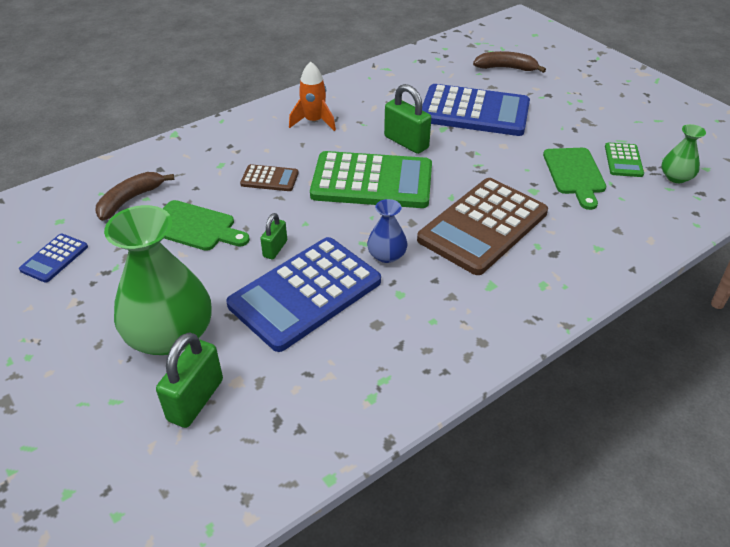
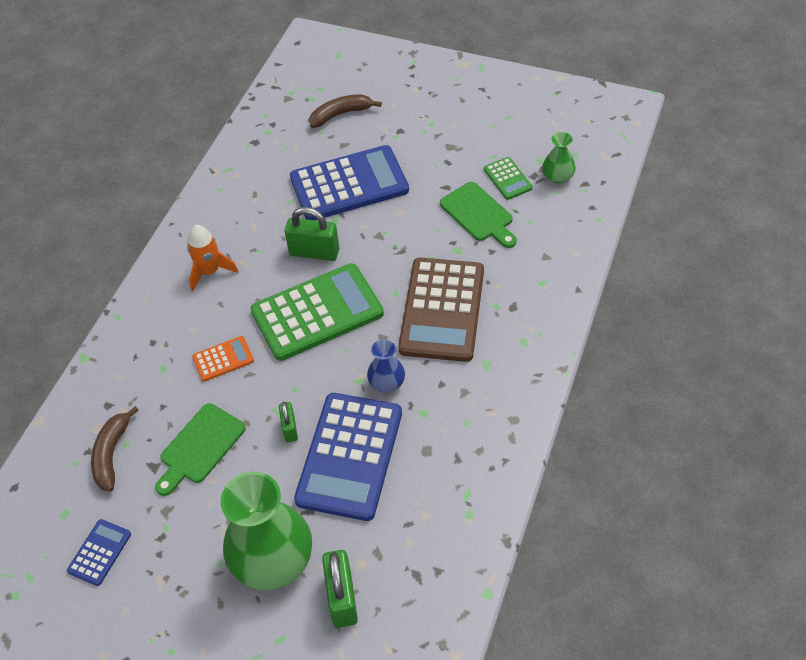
camera: 30 degrees left, 10 degrees up
(54, 258) = (99, 552): blue calculator -> blue calculator turned 150 degrees counterclockwise
(195, 227) = (200, 447): green cutting board -> green cutting board turned 135 degrees clockwise
(269, 179) = (223, 359): brown calculator -> orange calculator

